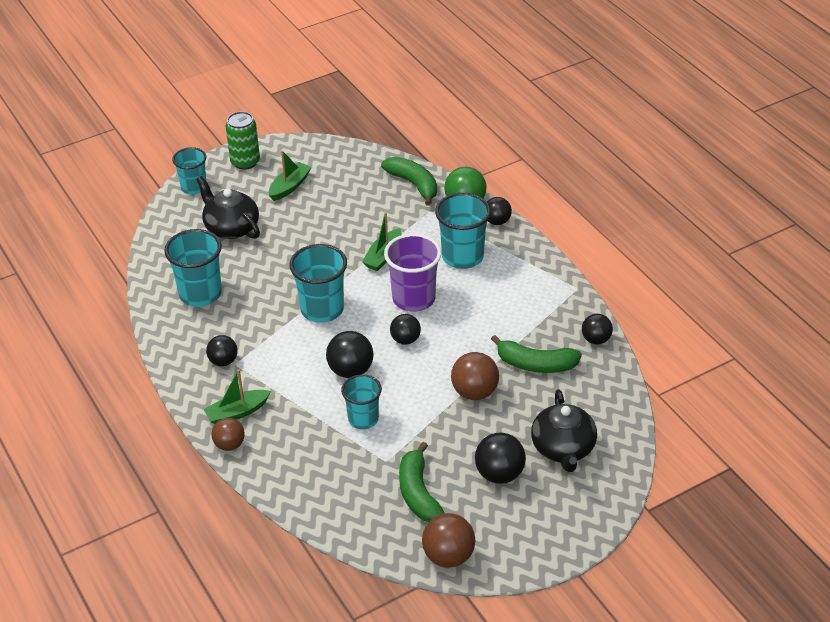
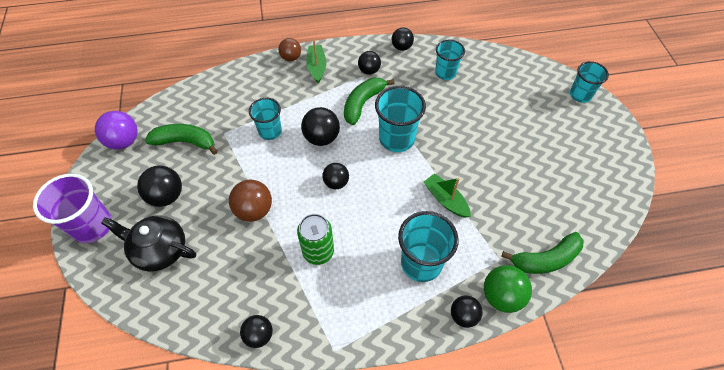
camera: 110 degrees right, 15 degrees up
(168, 343) = (401, 47): none -> black ball
(200, 294) = (445, 73): turquoise cup -> turquoise cup, size x0.65
(231, 228) = (519, 106): black teapot -> none
(245, 162) = (610, 136): green can -> green can (318, 252)
(289, 186) = (566, 158): green boat -> none
(414, 299) = (381, 204): purple cup -> purple cup (92, 226)
(448, 556) = (124, 141): brown ball -> purple ball
(535, 364) = (258, 268): green banana -> green banana (363, 103)

